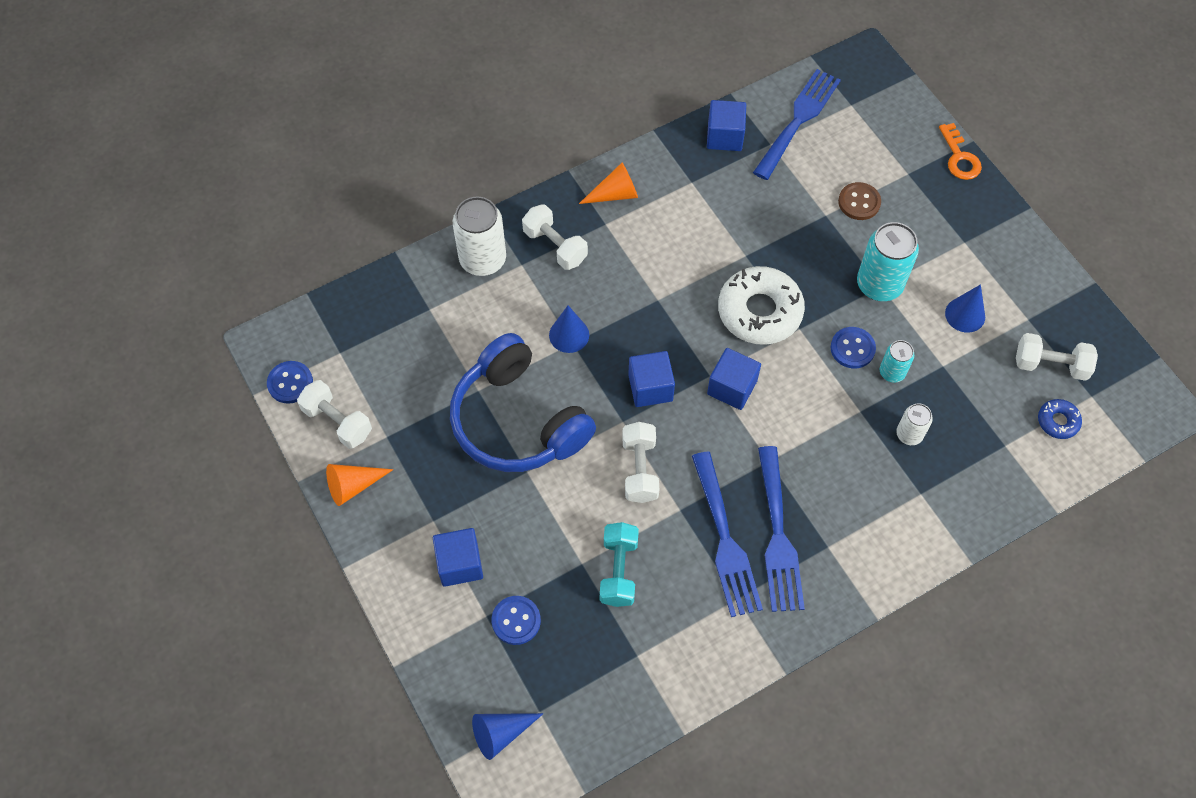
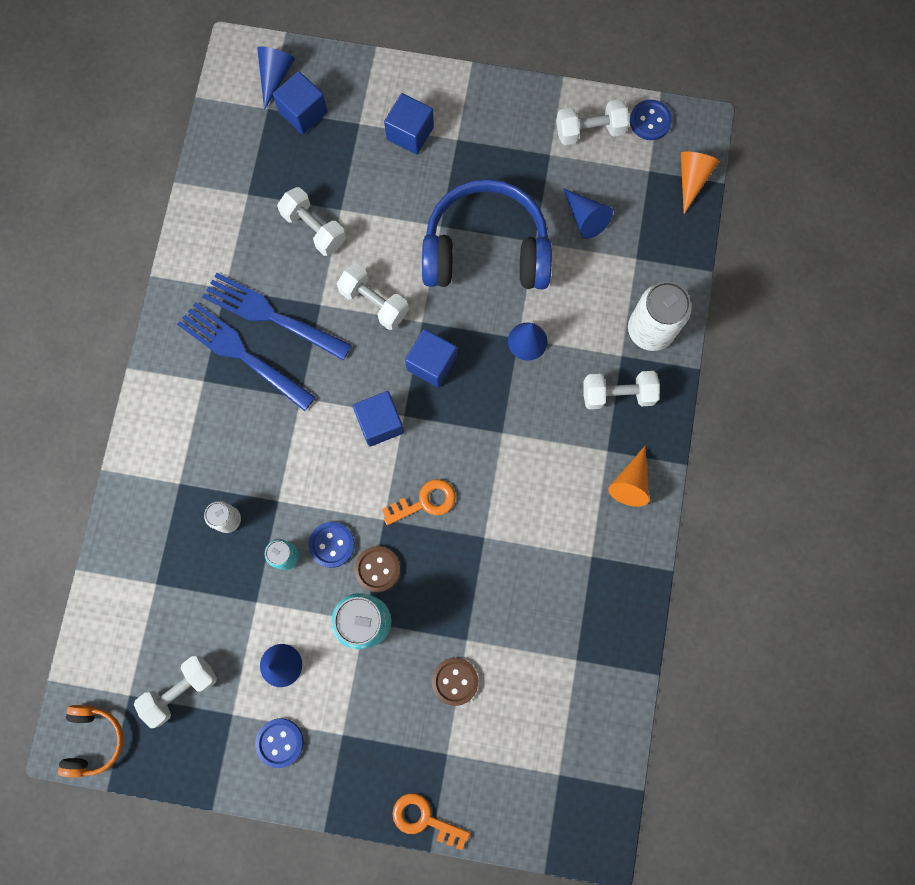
camera: 130 degrees right, 15 degrees up
(353, 486) = (529, 107): orange cone -> orange cone (692, 179)
(424, 369) = (585, 218): none -> blue cone
(516, 621) = (339, 138): blue button -> blue button (279, 742)
(618, 570) = (314, 228): turquoise dumbbell -> white dumbbell
(724, 136) = (616, 626): blue cube -> blue cube (303, 112)
(759, 311) = (425, 502): white donut -> orange key
(798, 120) = (581, 709): blue fork -> none
(837, 305) = (377, 569): none -> brown button
(1058, 421) = (135, 645): blue donut -> none
(1142, 393) = (94, 740): none -> orange headphones

